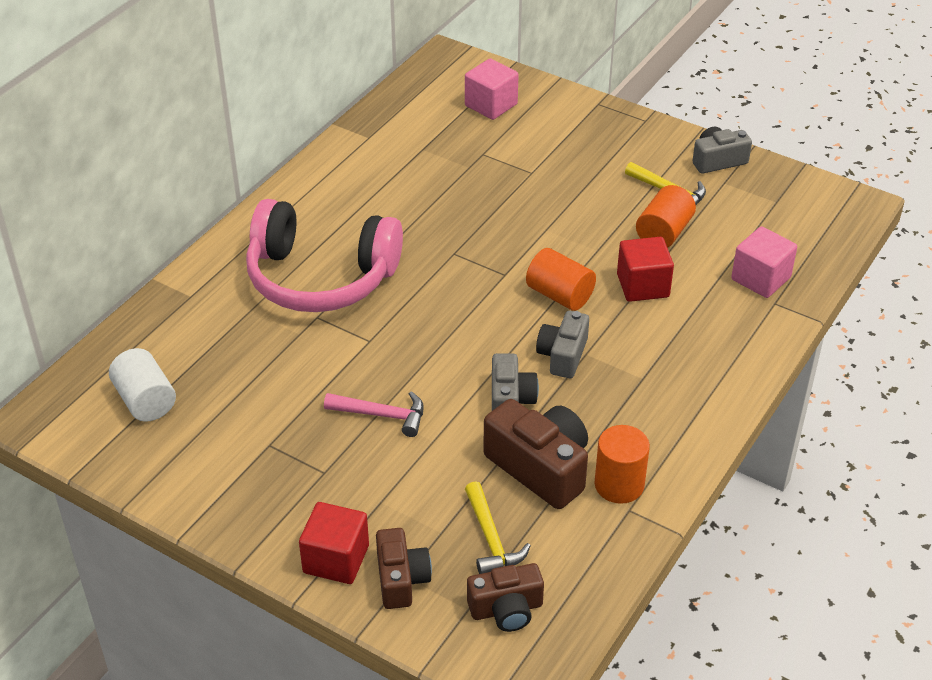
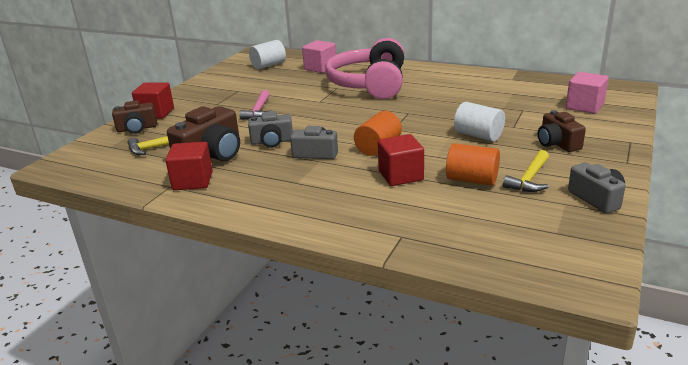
camera: 85 degrees right, 15 degrees down
(506, 609) = (104, 156): brown camera -> brown camera (557, 143)
(549, 205) = (478, 135): none -> white cylinder
(619, 484) = (193, 181): orange cylinder -> red cube
(760, 278) = (432, 227): pink cube -> pink cube (320, 68)

